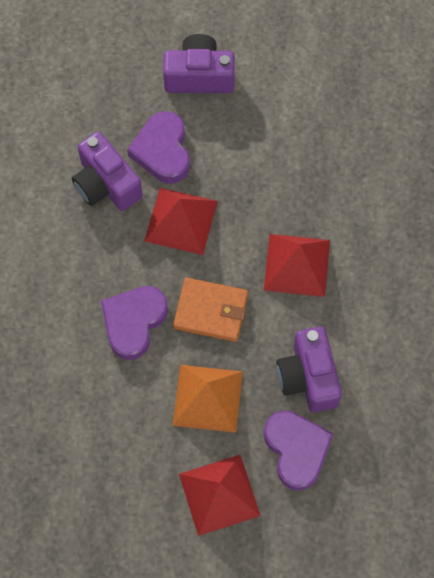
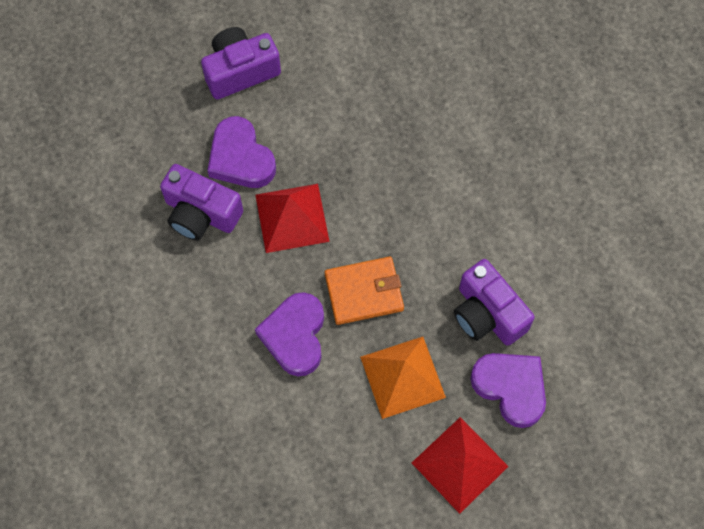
camera: 25 degrees left, 0 degrees up
(296, 265) = (423, 212): red pyramid -> none

